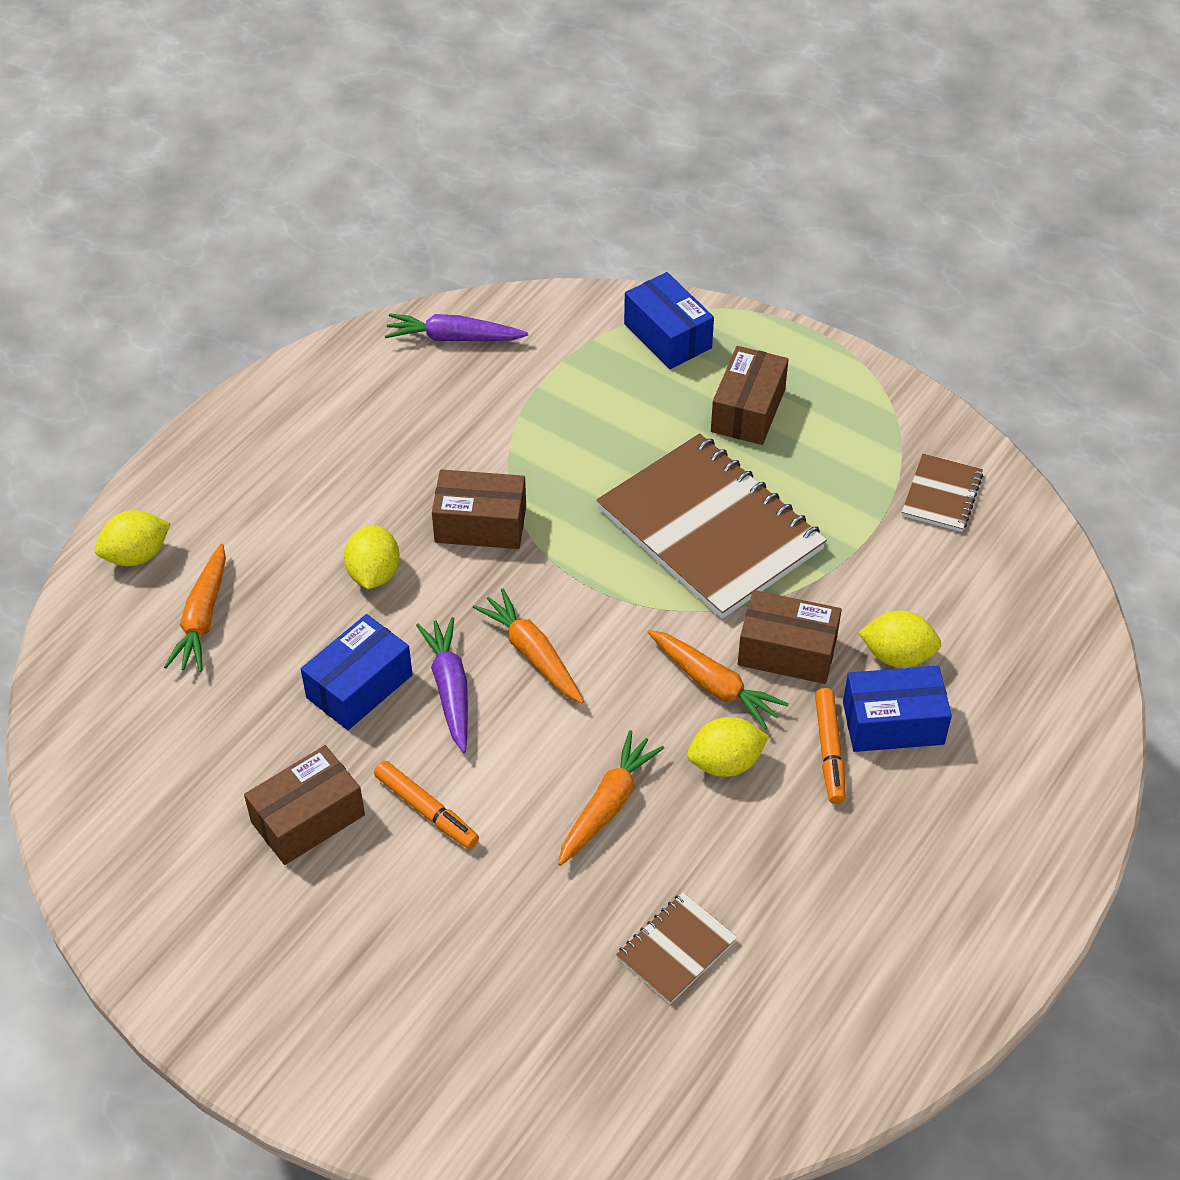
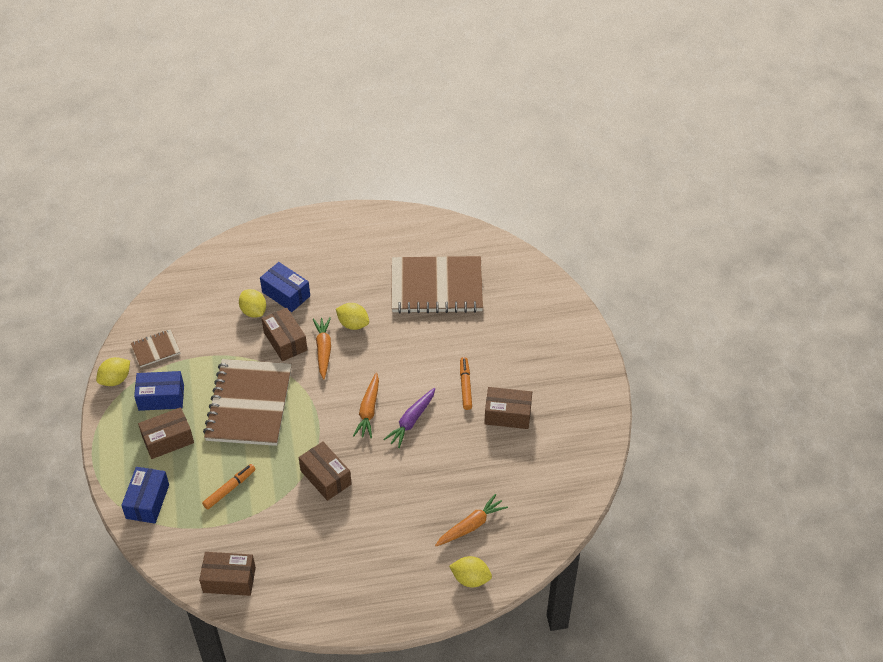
camera: 135 degrees left, 0 degrees up
(359, 686) = (441, 448): blue box -> blue box (161, 397)
(374, 574) = (388, 490): yellow lemon -> yellow lemon (115, 379)
(454, 338) = (229, 580): purple carrot -> brown box
(607, 805) = (406, 341): orange carrot -> none
(676, 949) = (436, 287): brown notebook -> brown notebook, size x2.21
(829, 751) = (317, 302): orange marker -> orange marker (229, 489)

